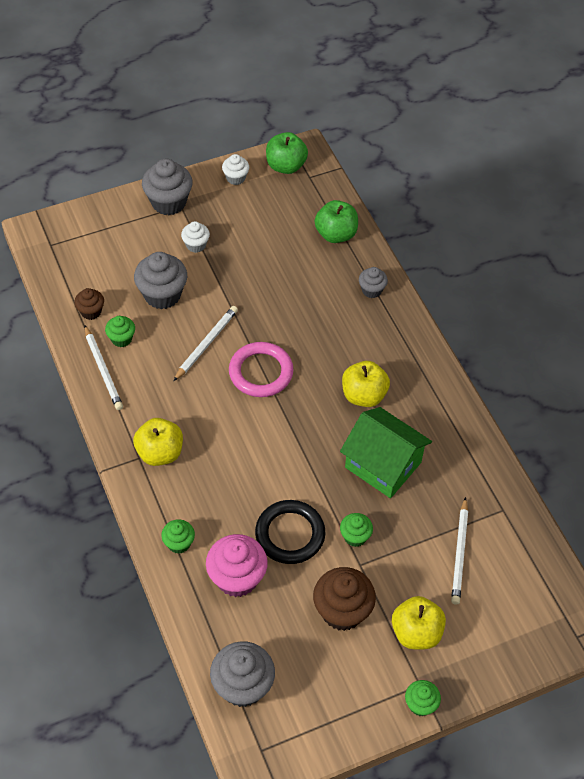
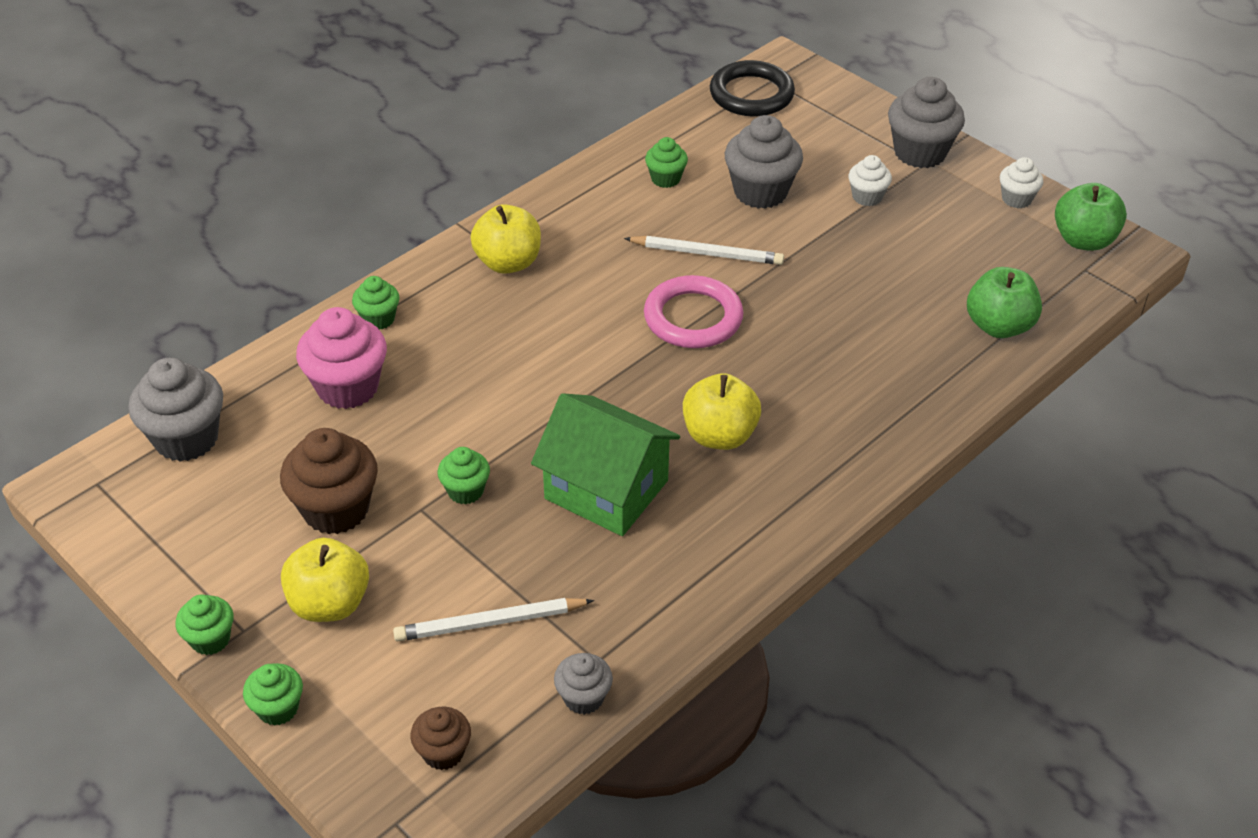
camera: 70 degrees right, 10 degrees down
(91, 312) = (691, 142): brown cupcake -> brown cupcake (443, 752)
(103, 370) = (607, 178): white pencil -> none
(290, 534) = (439, 420): black ring -> black ring (751, 94)
(371, 290) = (922, 393): grey cupcake -> grey cupcake (583, 697)
(383, 465) = (606, 489): green house -> green house turned 75 degrees counterclockwise
(484, 678) = (278, 708): none -> green cupcake

